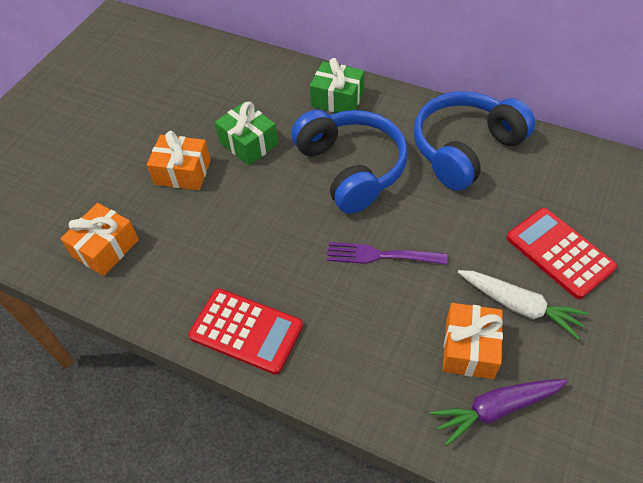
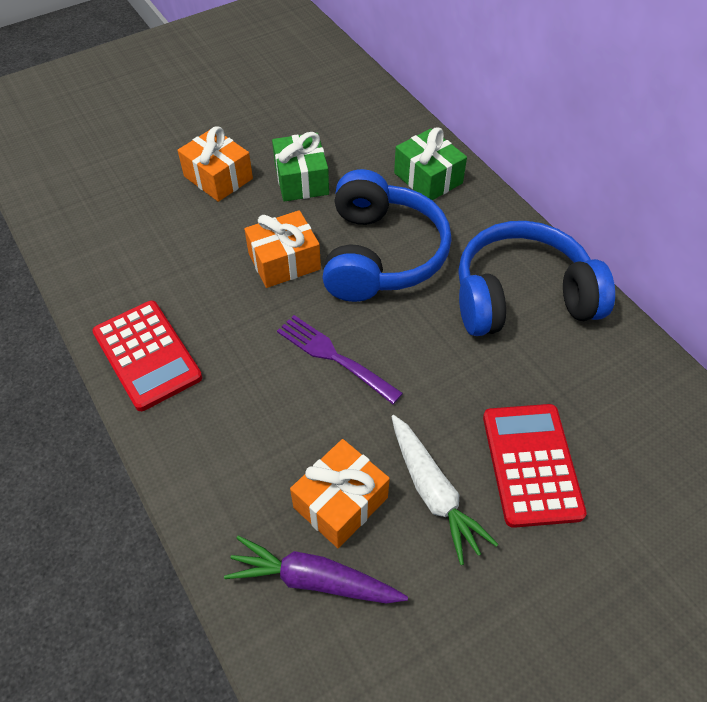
camera: 30 degrees right, 0 degrees up
(106, 248) = (95, 212): orange gift -> orange gift (284, 261)

